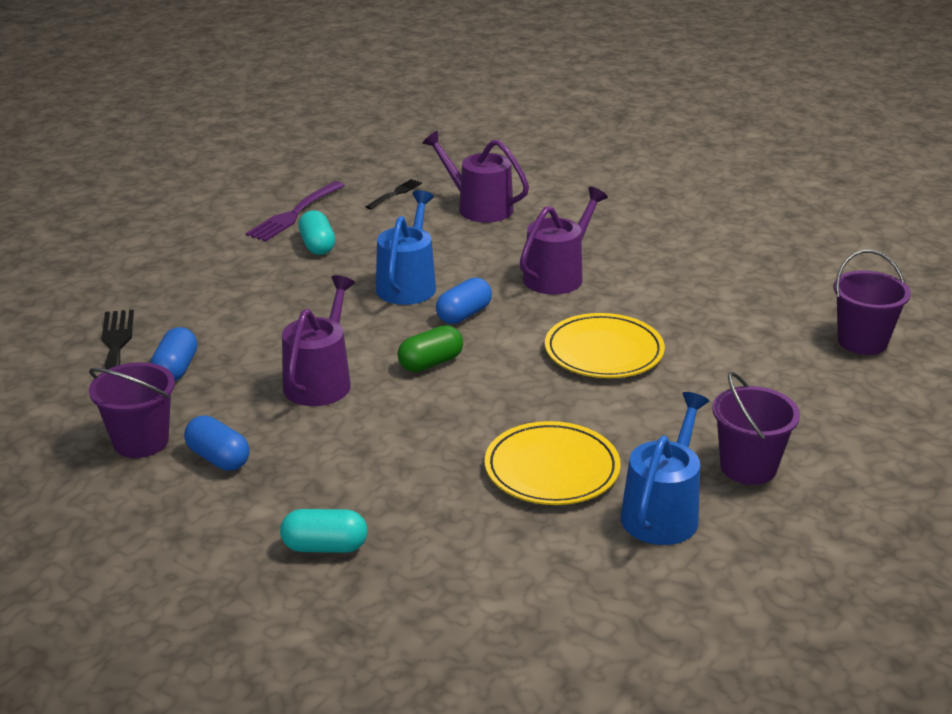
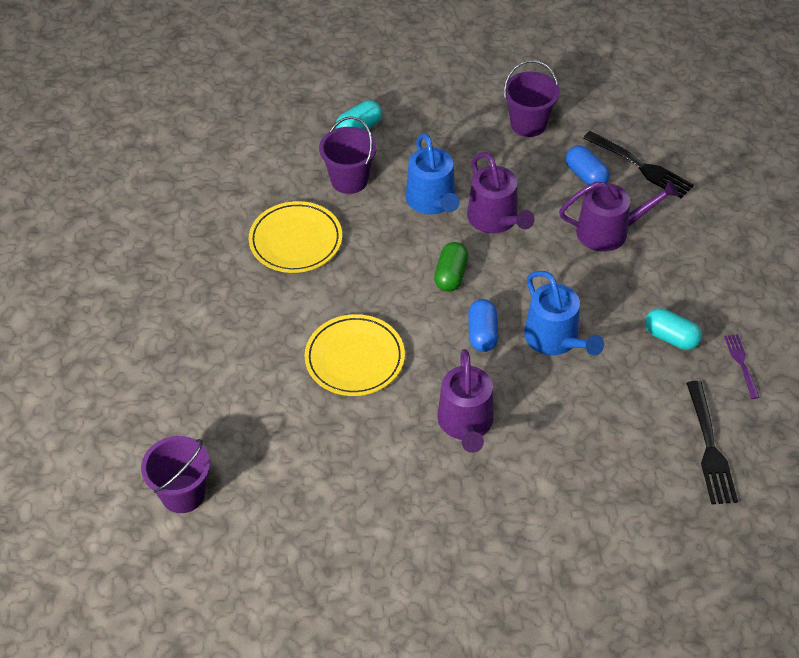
camera: 140 degrees right, 20 degrees up
(218, 458) = (476, 139): blue capsule -> none
(295, 213) = (741, 364): purple fork -> purple fork, size x0.58
(395, 194) = (709, 447): black fork -> black fork, size x1.73
(479, 207) = (622, 476): purple watering can -> purple watering can (609, 231)
(662, 512) = (210, 249): blue watering can -> blue watering can (432, 201)
(748, 467) = (185, 312): purple bucket -> purple bucket (349, 180)

